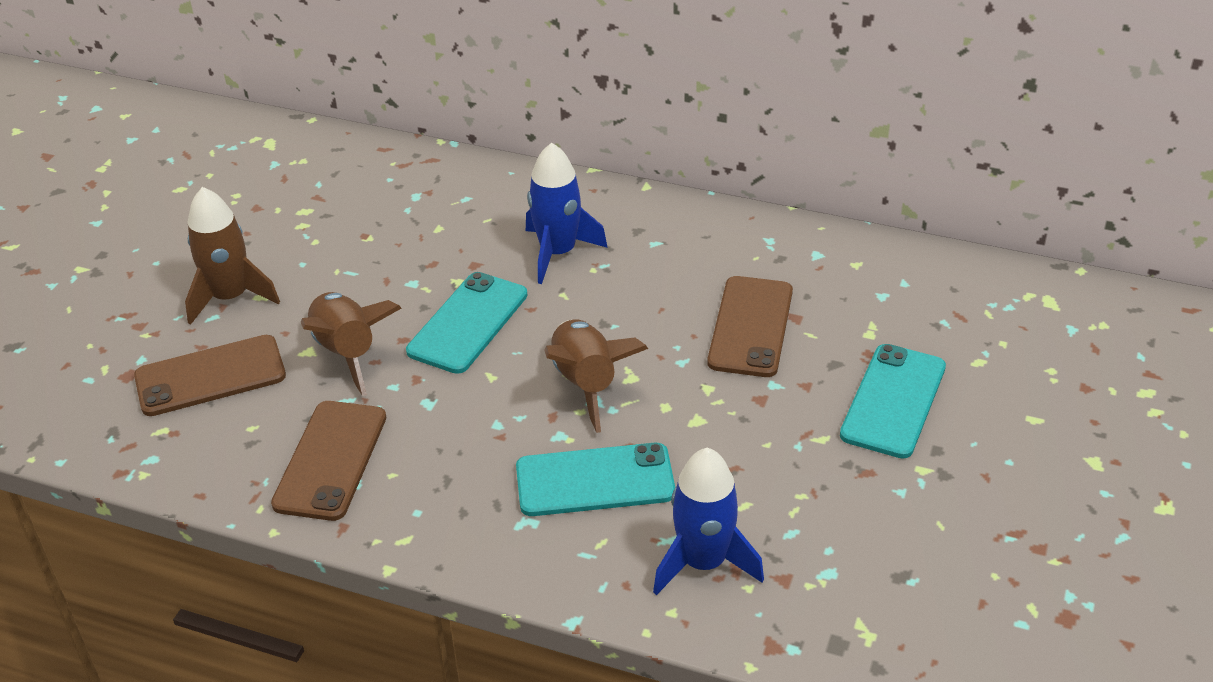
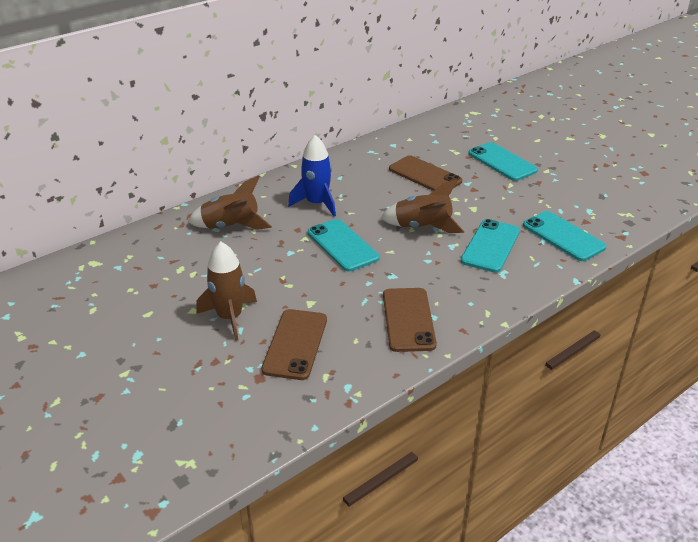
camera: 60 degrees left, 5 degrees down
(330, 460) = (408, 319): brown phone -> brown phone turned 45 degrees clockwise
(347, 353) = (326, 290): brown rocket -> brown rocket (231, 227)
(703, 563) = (563, 236): blue rocket -> turquoise phone

